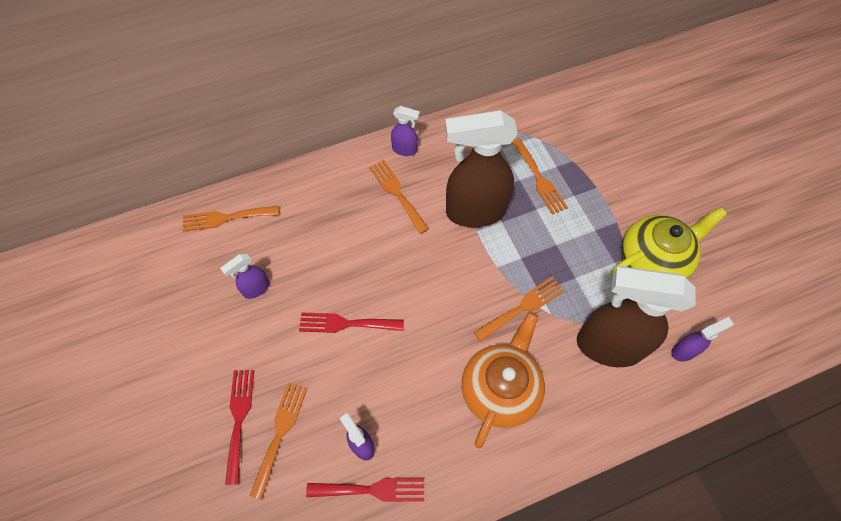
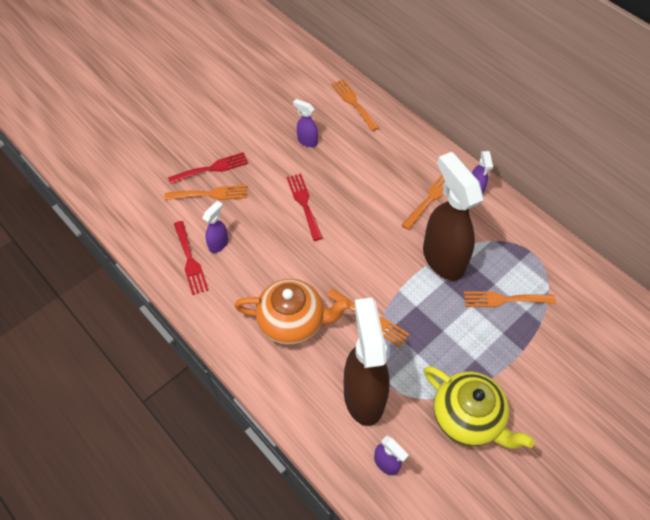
camera: 70 degrees right, 5 degrees down
(539, 179) = (504, 299): orange fork -> orange fork turned 45 degrees clockwise

